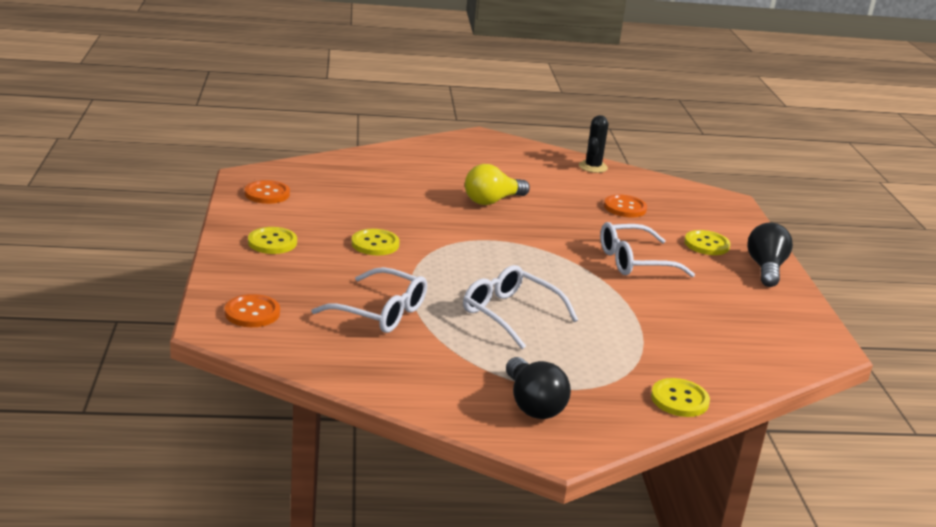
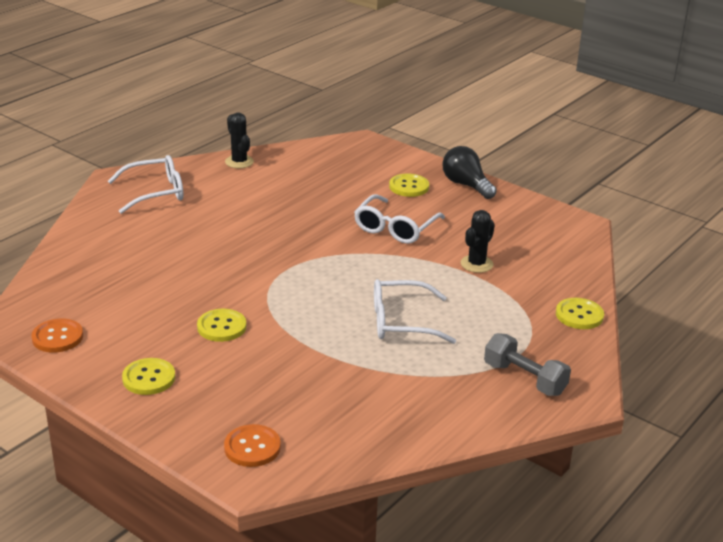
camera: 45 degrees left, 5 degrees up
(380, 312) = (328, 380): white glasses -> white glasses (155, 192)
(492, 201) = (229, 235): yellow light bulb -> none
(532, 404) = (524, 379): black light bulb -> grey dumbbell
(625, 208) = (317, 186): orange button -> none
(657, 318) = (476, 264): none -> black cactus

